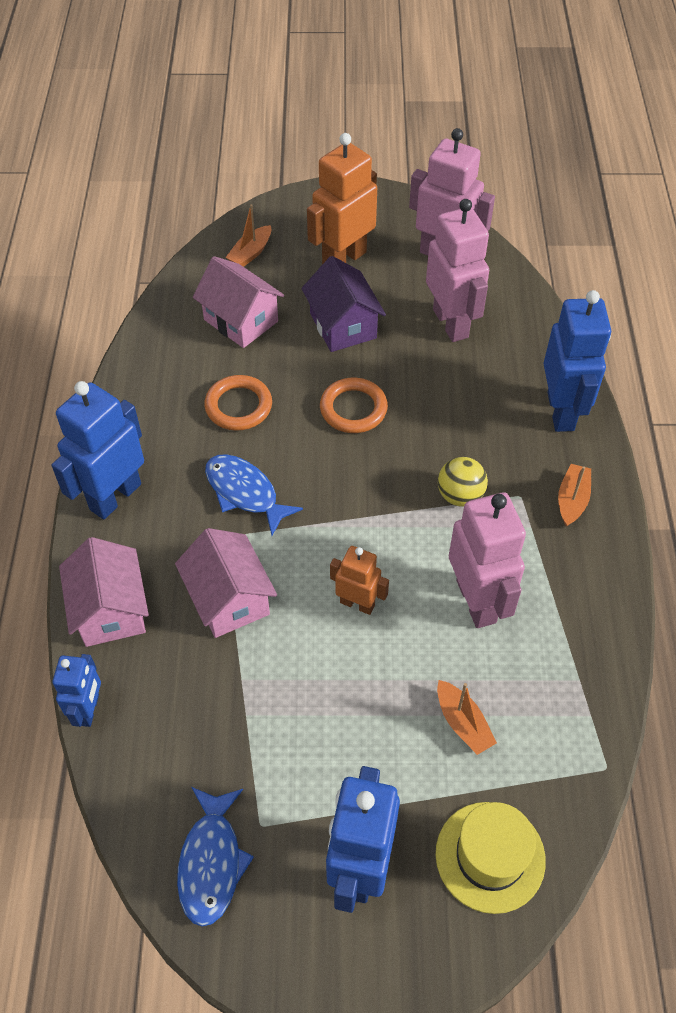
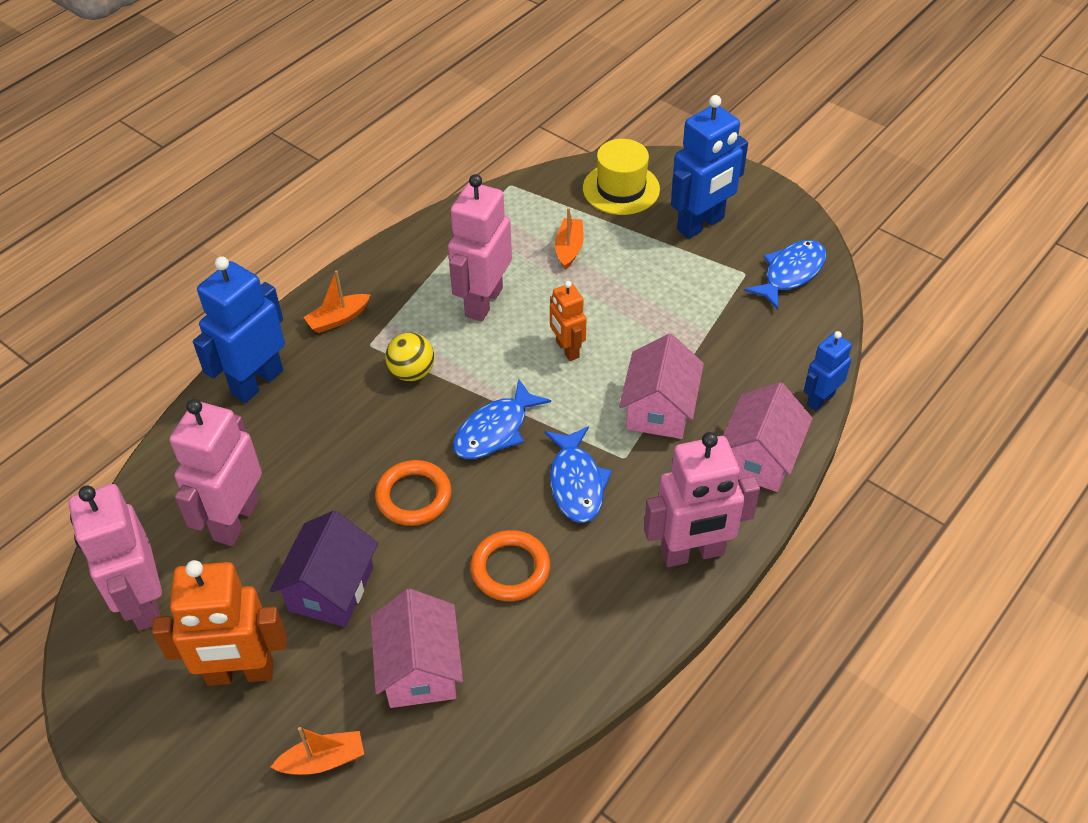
camera: 140 degrees left, 5 degrees down
(115, 496) = (692, 553): blue robot -> pink robot
(345, 492) = (495, 430): none -> blue fish

